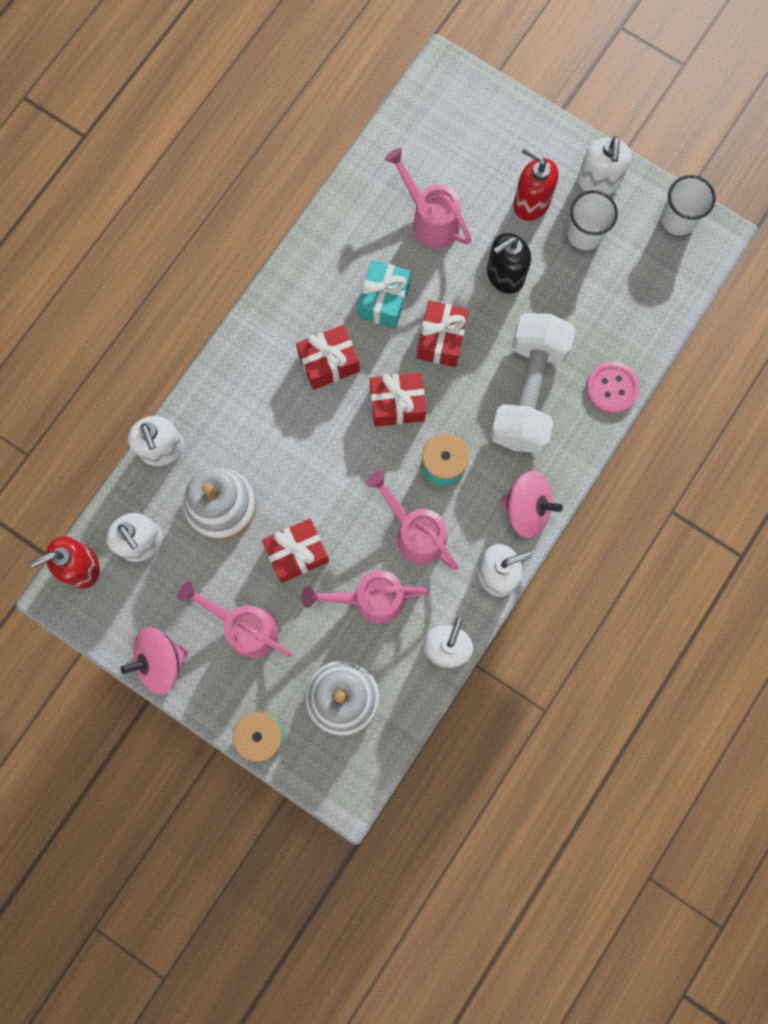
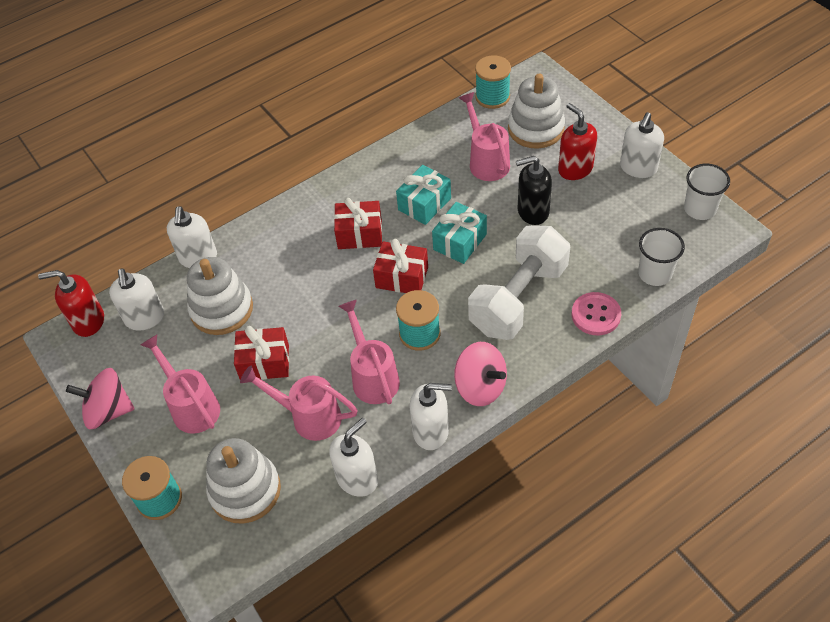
camera: 25 degrees right, 25 degrees down
(403, 122) = (492, 97): none -> turquoise spool
(441, 339) = (460, 242): red gift -> turquoise gift
(469, 157) = (536, 129): none -> white stacking toy
(584, 234) = (612, 200): white cup -> white cup (654, 274)

